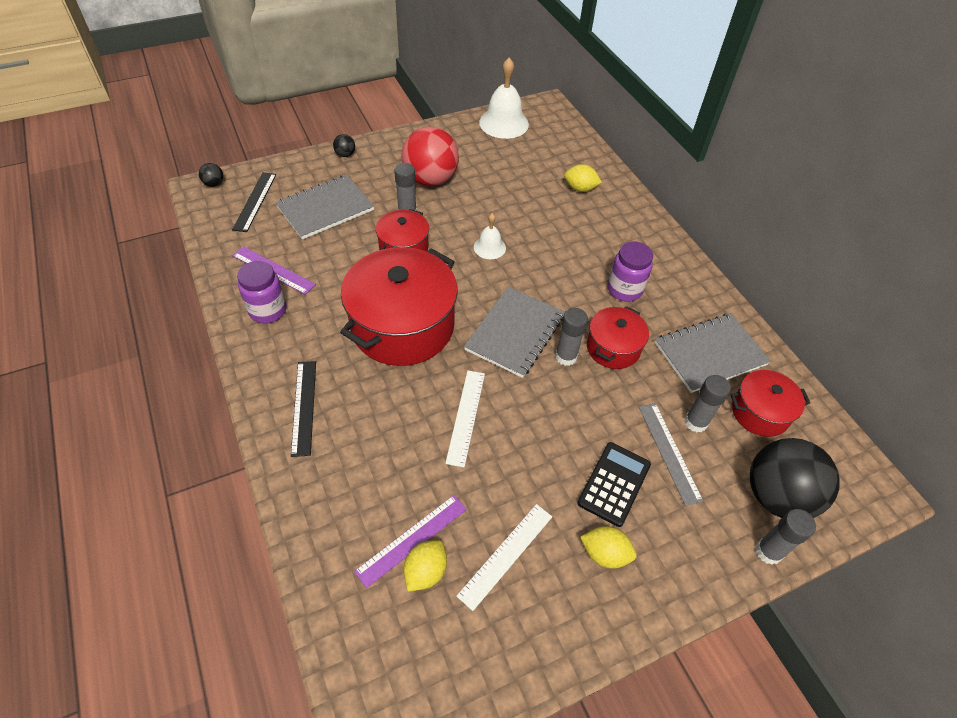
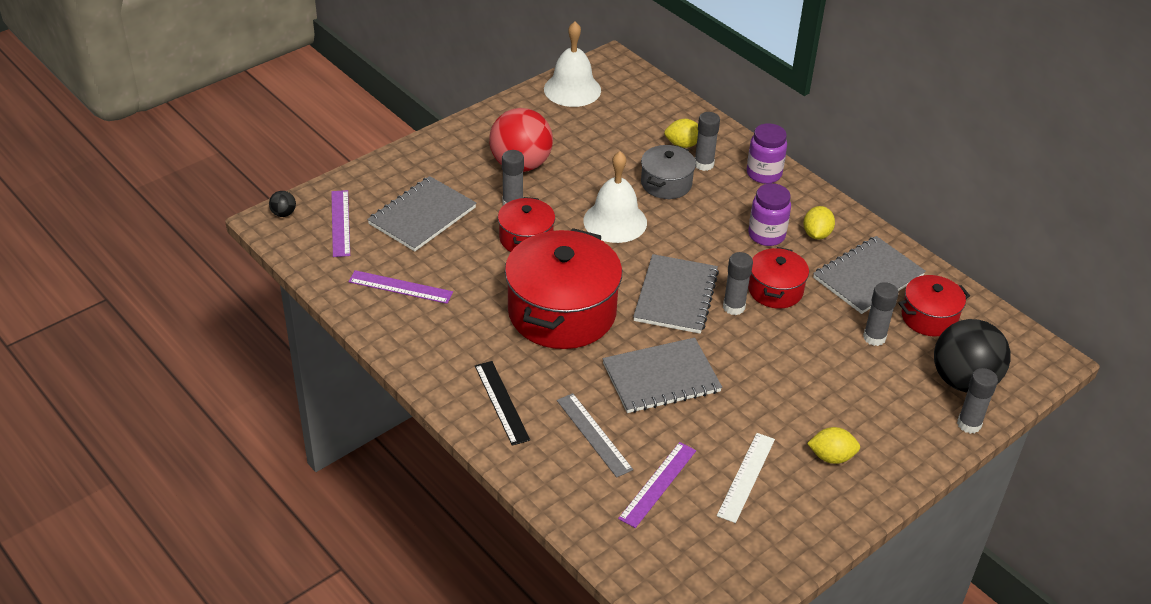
camera: 15 degrees left, 10 degrees down
(255, 201) = (340, 223): black ruler -> purple ruler
(268, 310) = (416, 326): purple jar -> purple jar (764, 174)
(345, 154) = (413, 155): black ball -> none
(425, 571) = (681, 504): yellow lemon -> yellow lemon (816, 234)
(466, 417) = (661, 378): white ruler -> grey notebook
(489, 247) = (615, 221): white bell -> white bell, size x1.81
(550, 221) = (666, 183): none -> grey pot
(591, 210) = (704, 164): none -> grey glue stick
(614, 484) = (819, 402): black calculator -> none
(669, 452) = (859, 367): grey ruler -> grey ruler (594, 434)

